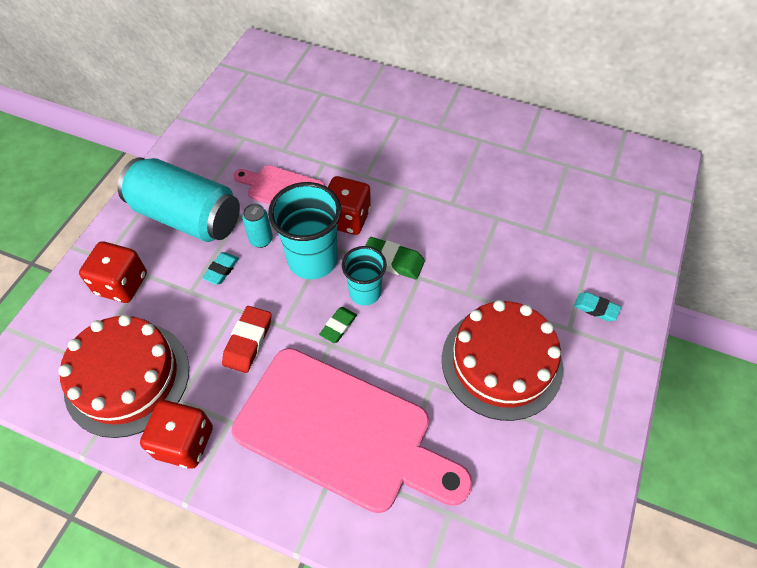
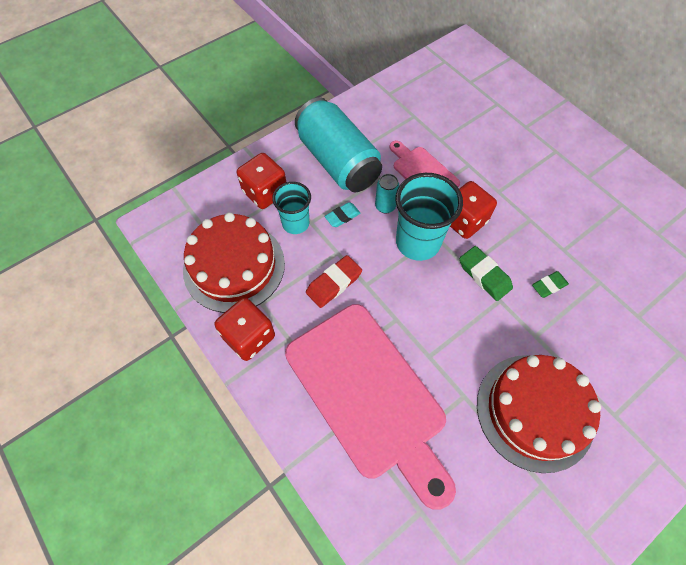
camera: 30 degrees right, 5 degrees up
(338, 326) = (410, 308): green eraser -> green eraser (549, 286)
(365, 292) = (446, 290): turquoise cup -> turquoise cup (295, 223)
(596, 308) = (652, 410): turquoise eraser -> none

